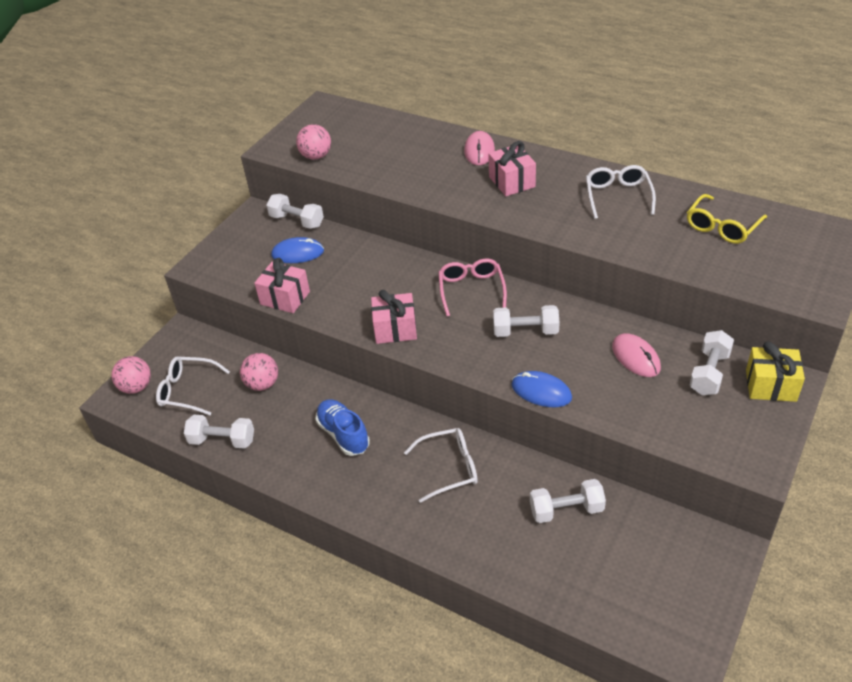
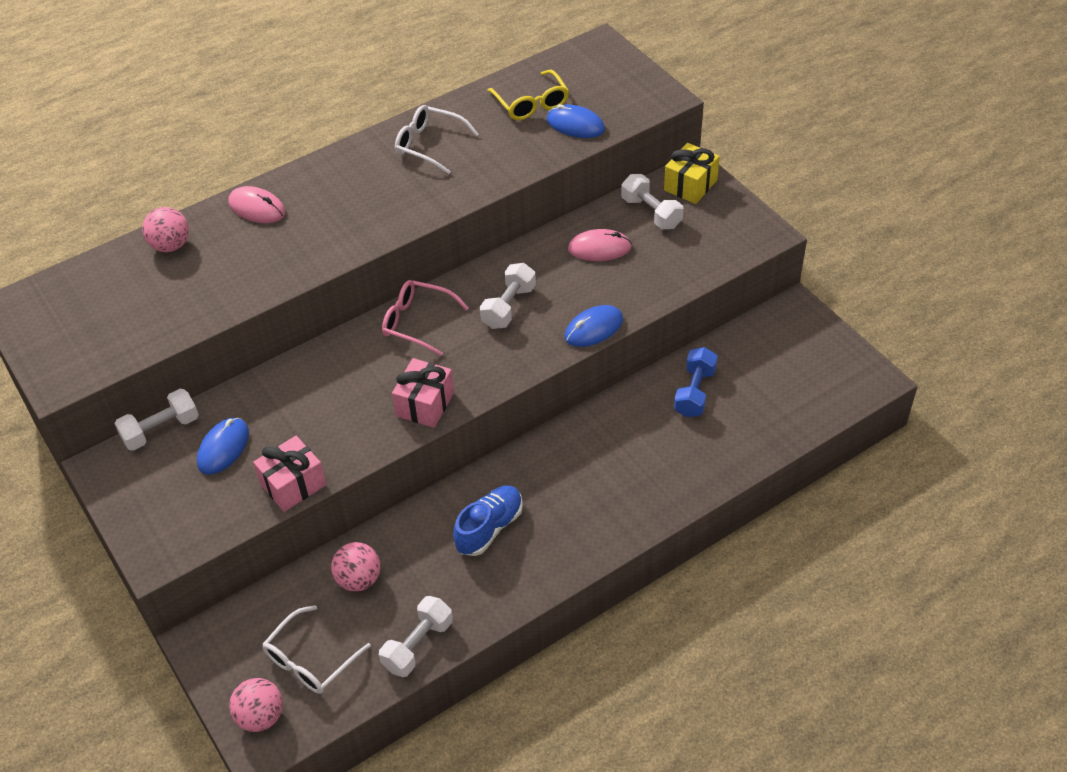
camera: 65 degrees left, 5 degrees up
(316, 156) = (121, 345): pink ball -> pink ball (171, 245)
(343, 434) = (489, 528): blue shoe -> blue shoe turned 135 degrees clockwise
(449, 468) = (593, 457): white glasses -> none
(512, 182) = (335, 205): pink gift -> none
(566, 510) = (694, 392): white dumbbell -> blue dumbbell
(723, 261) = (575, 125): none -> blue mouse

